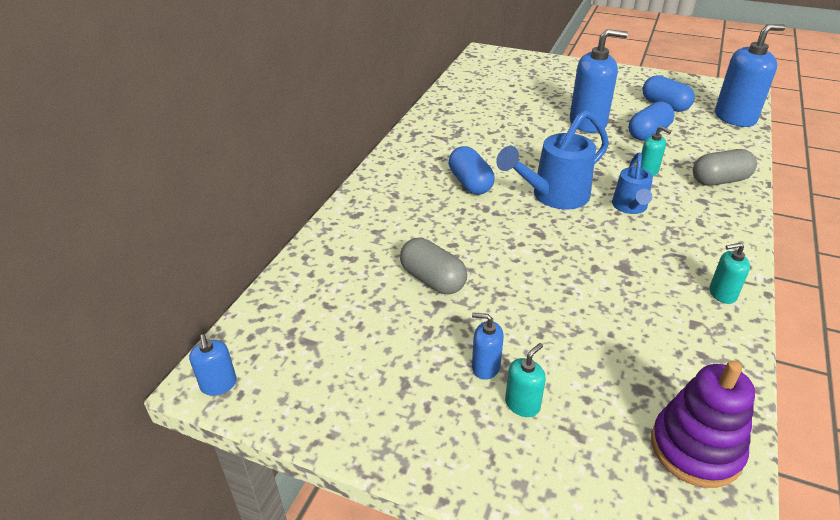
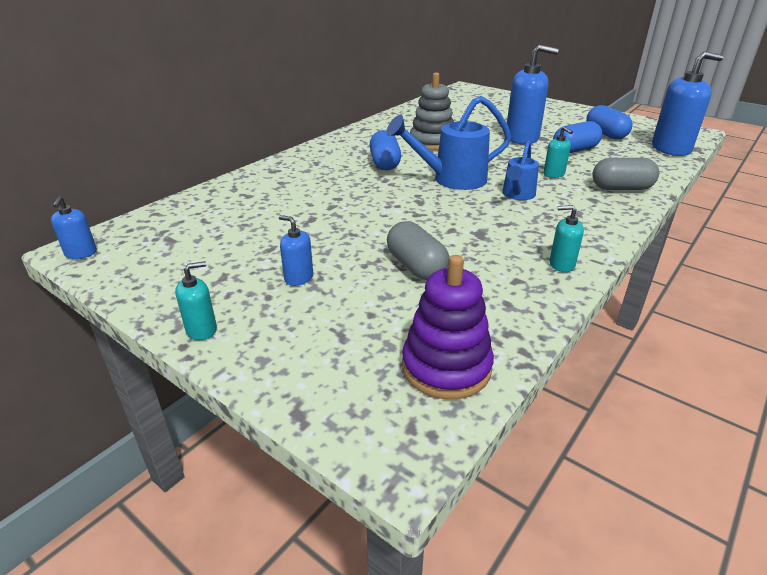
camera: 15 degrees right, 5 degrees down
(433, 280) = (302, 217): grey capsule -> grey capsule (416, 267)
(500, 143) = (432, 142): none -> grey stacking toy
(522, 404) = (309, 307): turquoise soap dispenser -> turquoise soap dispenser (201, 330)

